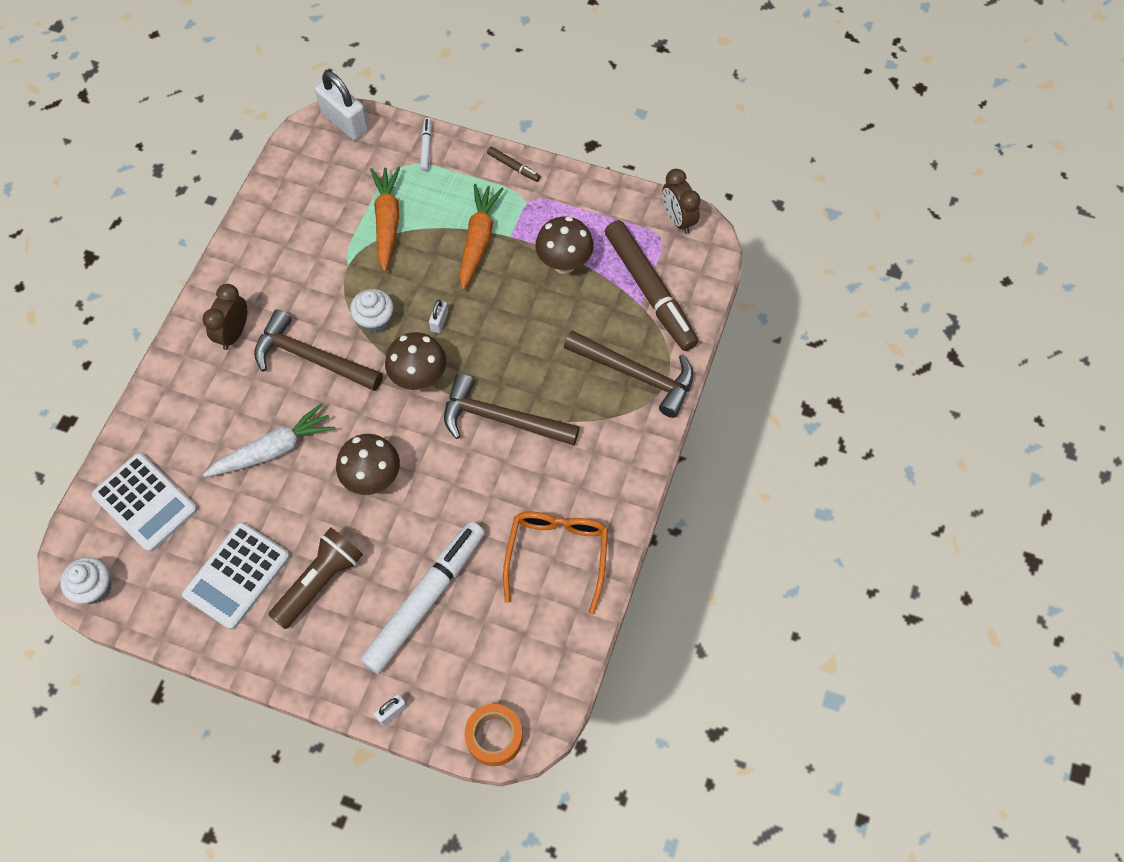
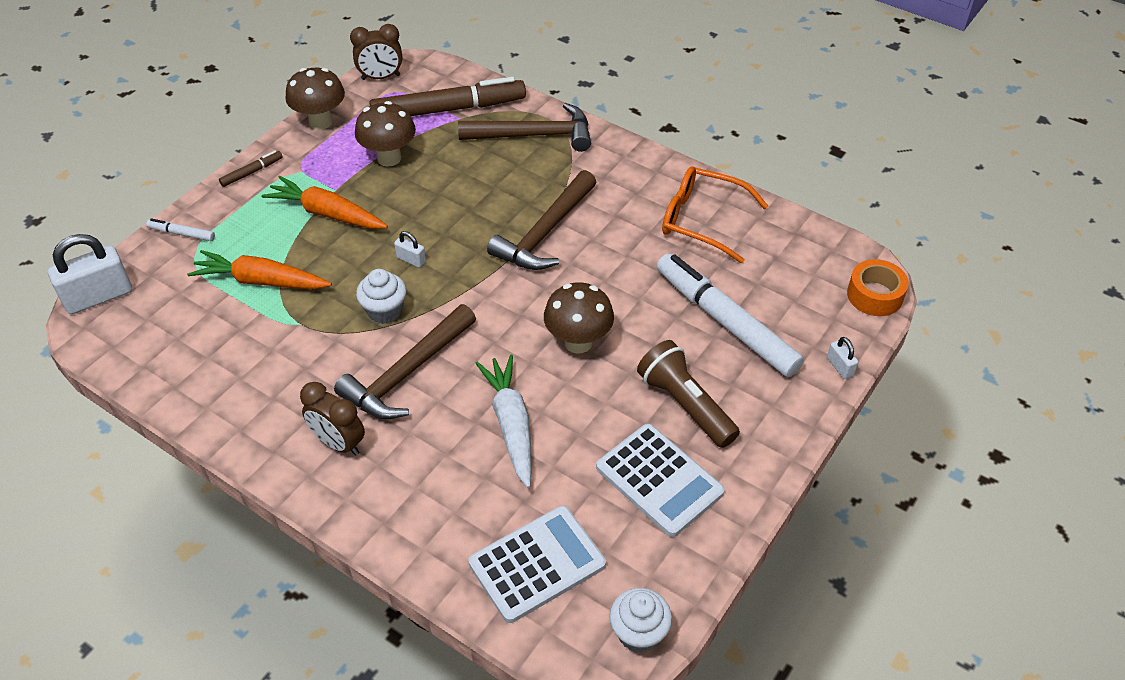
camera: 75 degrees left, 15 degrees down
(419, 378) = (473, 286): brown mushroom -> brown mushroom (320, 122)
(635, 374) = (533, 135): brown hammer -> brown hammer turned 45 degrees clockwise

